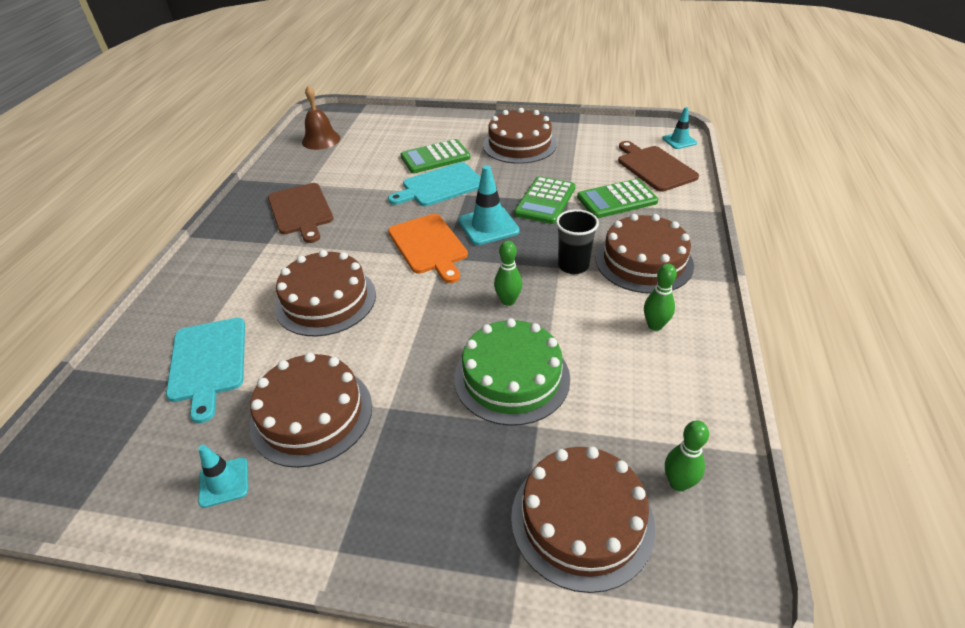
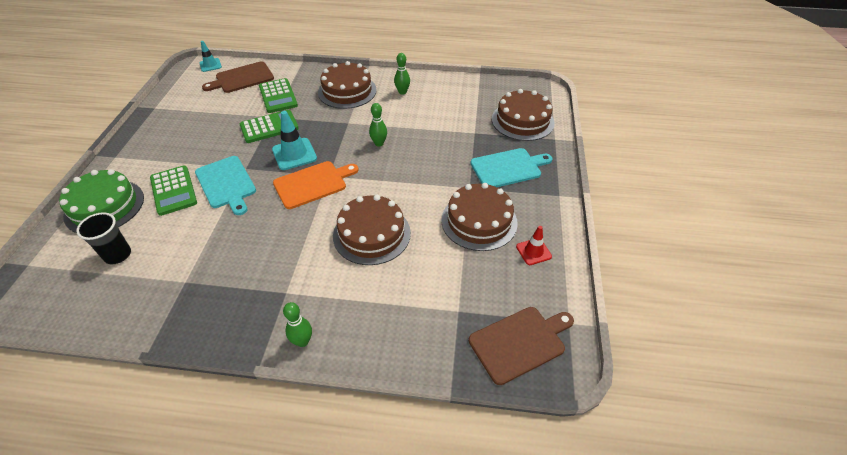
camera: 95 degrees left, 5 degrees up
(208, 362) = (439, 291): turquoise cutting board -> turquoise cutting board (508, 168)
(224, 482) = (533, 251): turquoise traffic cone -> red traffic cone
(301, 211) = (236, 277): brown cutting board -> brown cutting board (519, 342)
(321, 140) = (83, 291): brown bell -> none
(512, 377) = (443, 141): green cake -> green cake (104, 206)
(519, 144) = (176, 140): brown cake -> none
(545, 201) = (269, 127): green calculator -> green calculator turned 45 degrees counterclockwise
(573, 266) = (347, 117): black cup -> black cup (118, 255)
(678, 483) = (498, 95): green bowling pin -> green bowling pin (302, 341)

